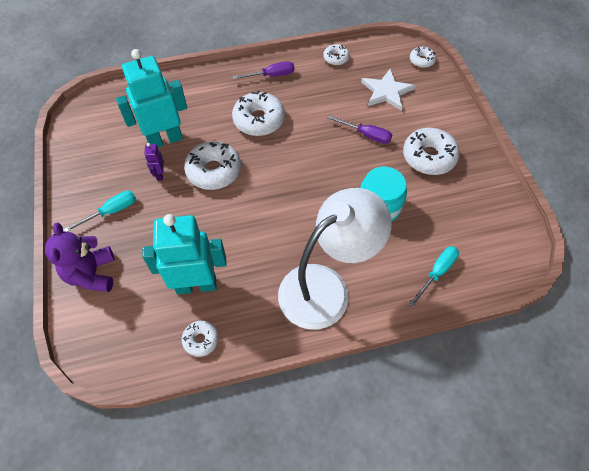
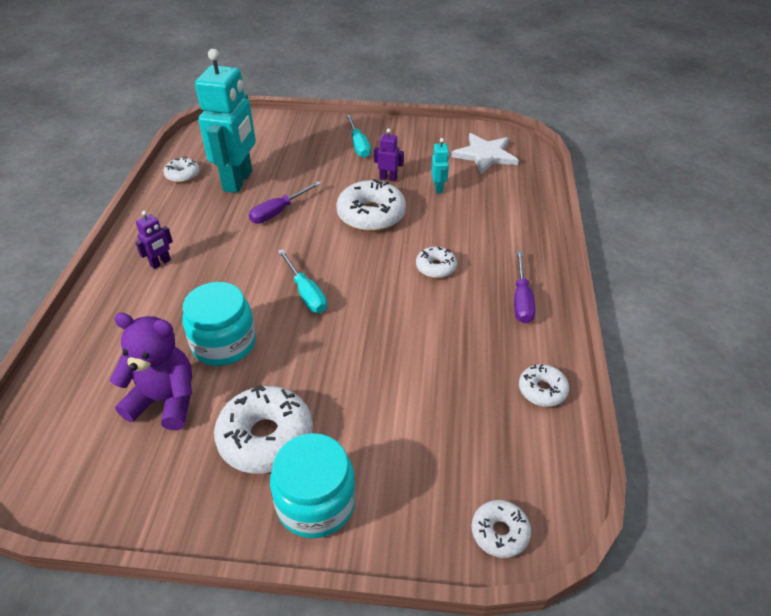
camera: 110 degrees right, 15 degrees down
(92, 274) = (296, 130): purple teddy bear -> purple teddy bear (165, 401)
(165, 139) = (438, 188): turquoise robot -> turquoise robot, size x0.42
(259, 120) = (436, 267): white donut -> white donut, size x0.54
(326, 287) = (160, 263): white lamp -> purple robot
(366, 135) = (352, 372): purple screwdriver -> purple screwdriver (278, 212)
(386, 91) = (434, 435): white star -> white star (485, 155)
(437, 272) = (90, 365): turquoise screwdriver -> turquoise screwdriver (306, 293)
(449, 124) = (316, 502): none -> turquoise jar

